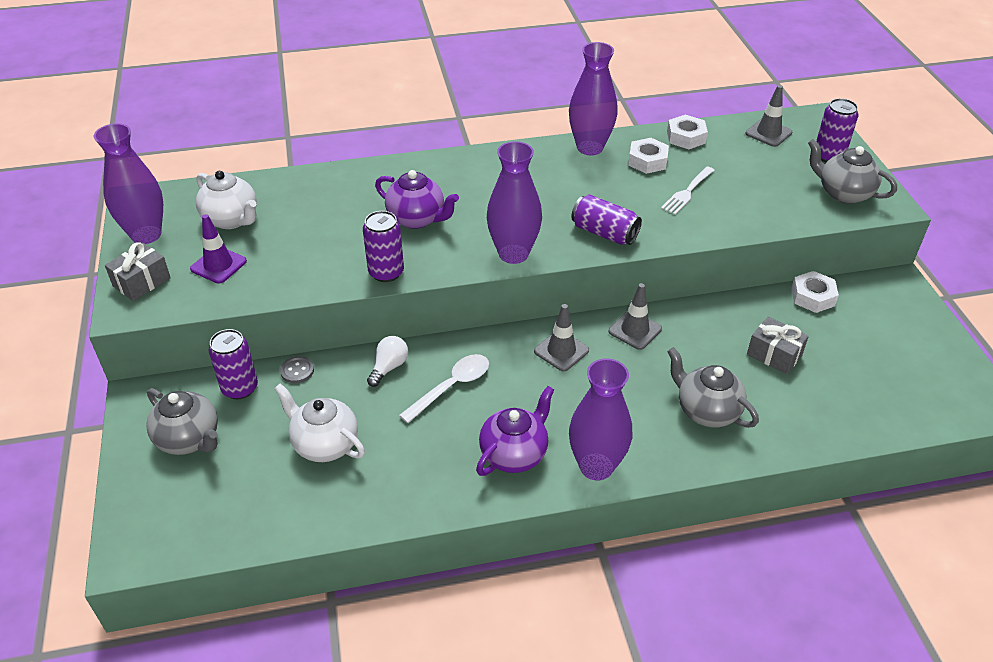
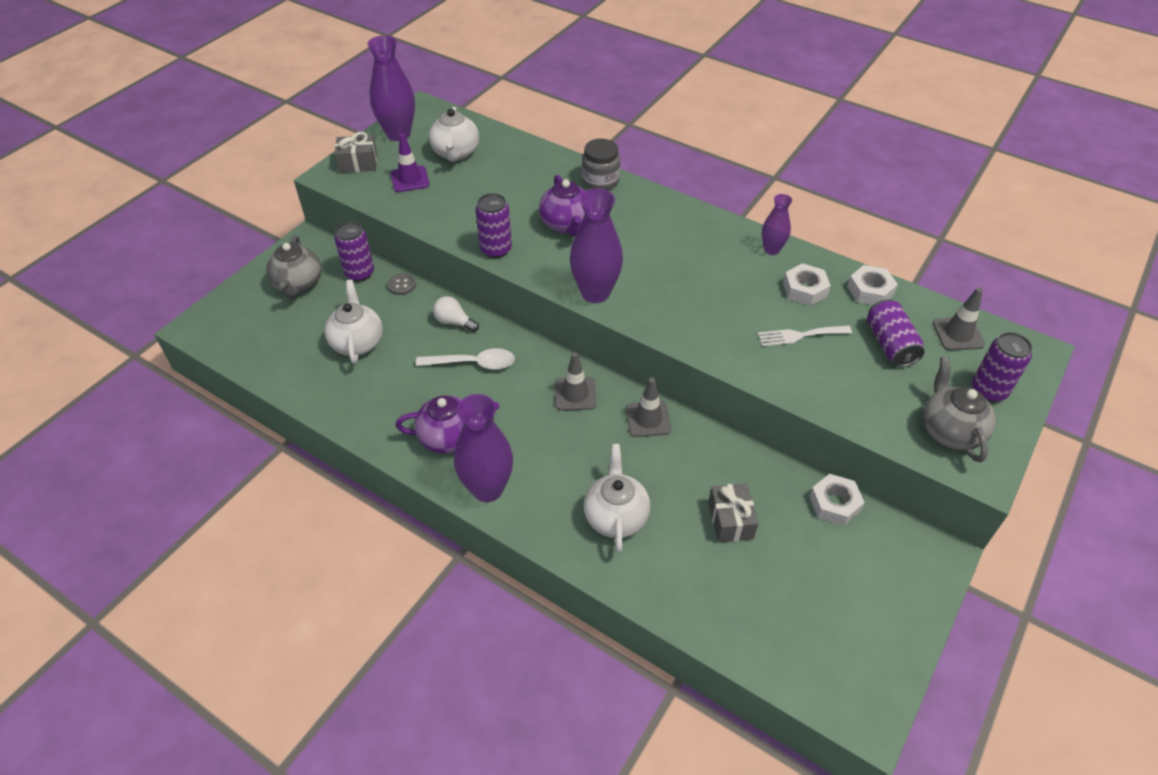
camera: 45 degrees right, 5 degrees up
(389, 367) = (454, 322): white light bulb -> white light bulb turned 135 degrees counterclockwise
(395, 171) = (600, 181): none -> grey jar
(590, 147) = (771, 249): purple vase -> purple vase, size x0.56
(604, 233) = (684, 322): purple can -> purple can (890, 344)
(706, 411) = (615, 516): grey teapot -> white teapot

